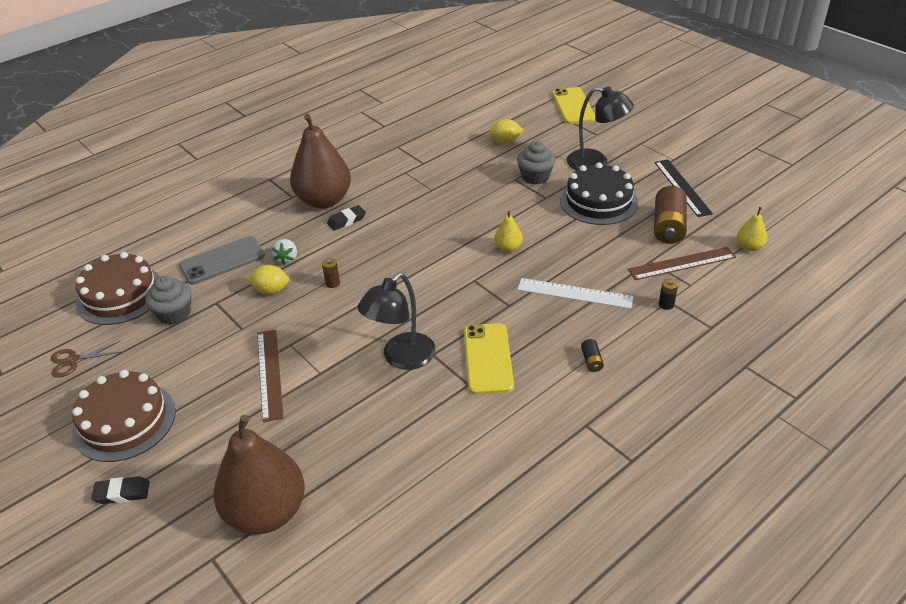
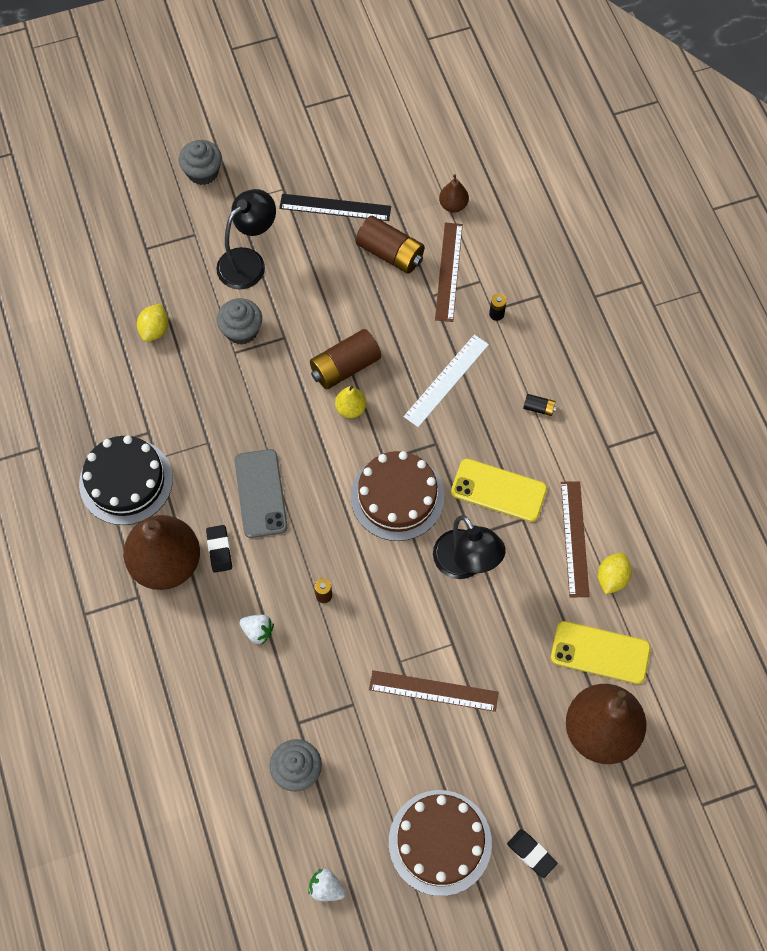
camera: 70 degrees left, 25 degrees up
(73, 361) = (326, 888): brown scissors -> white strawberry
(120, 295) = (234, 826): brown cake -> brown cake (397, 497)
(122, 493) = (531, 854): black eraser -> black eraser turned 60 degrees counterclockwise
(222, 261) = (226, 702): grey phone -> grey phone (261, 493)
(271, 290) = (305, 660): yellow lemon -> yellow lemon (612, 578)
(469, 428) = (574, 538): none -> brown ruler
(543, 234) = (345, 367): none -> brown battery
(573, 106) = (122, 229): yellow phone -> yellow phone (600, 653)
(598, 201) = (317, 292): black cake -> black cake (126, 481)
(650, 122) = (203, 172): none -> grey cupcake
(749, 247) = (453, 205): yellow pear -> brown pear

